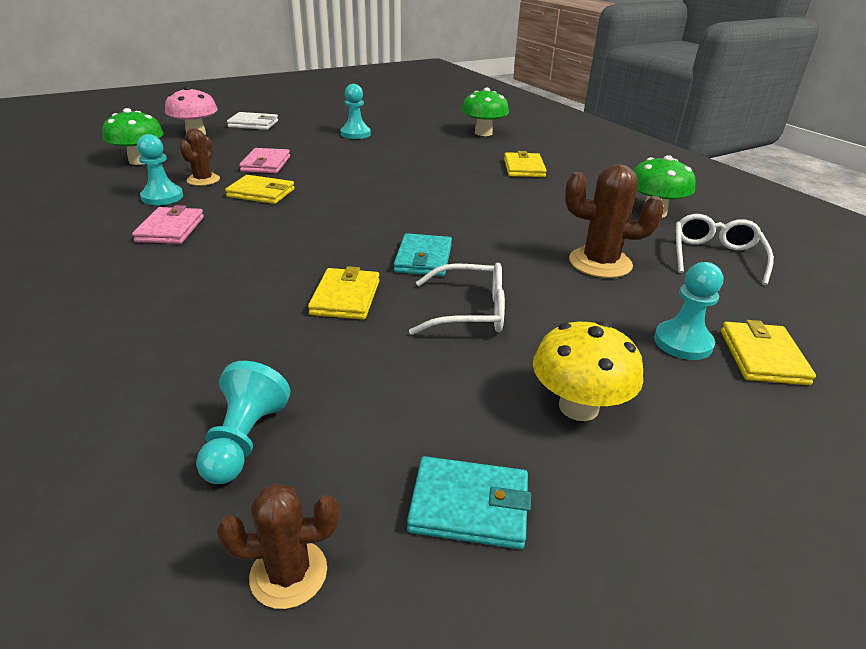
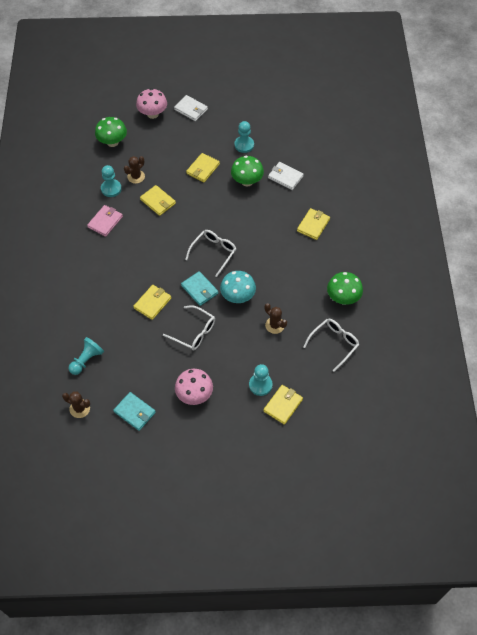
camera: 30 degrees right, 25 degrees up
(266, 164) = (174, 169): pink wallet -> none
(312, 157) = (203, 169): none -> yellow wallet
(406, 217) = (213, 252): none -> white glasses
(423, 258) = (199, 289): turquoise wallet -> turquoise wallet turned 75 degrees counterclockwise
(439, 144) = (285, 177): none -> white wallet
(483, 133) = (325, 170): green mushroom -> green mushroom (247, 181)
(499, 249) = (238, 296): none -> turquoise mushroom
(578, 407) = (194, 395): yellow mushroom -> pink mushroom
(600, 263) = (275, 325): brown cactus -> brown cactus, size x0.64

